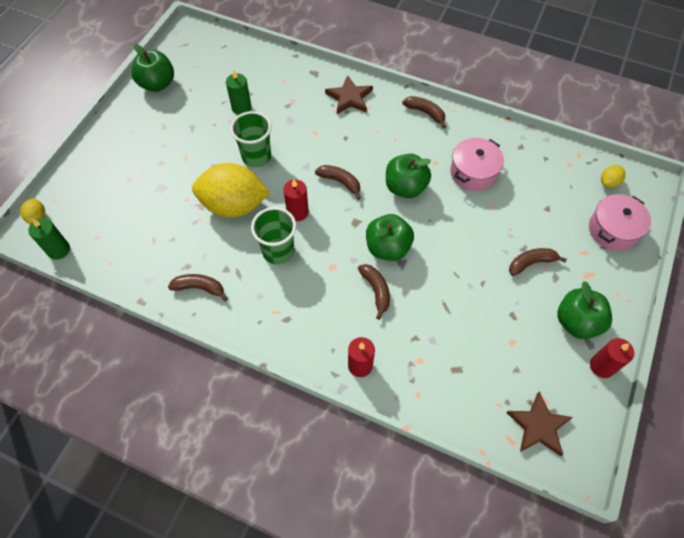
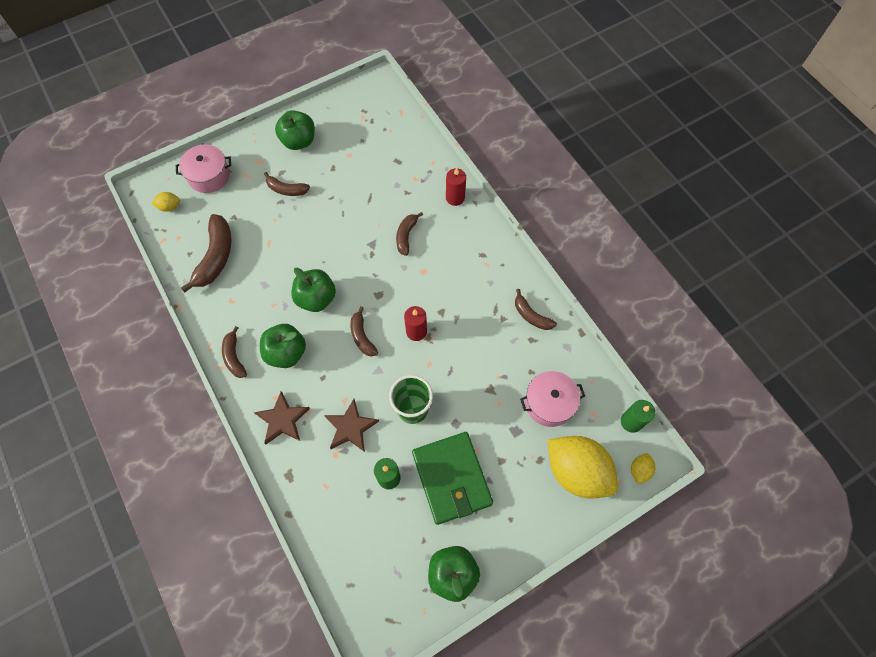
camera: 145 degrees left, 5 degrees up
(193, 132) = (452, 478): none -> green wallet
(234, 205) = (463, 371): yellow lemon -> yellow lemon (576, 471)
(278, 251) = (454, 308): green cup -> none
(388, 248) = (372, 260): green apple -> green apple (286, 353)
(473, 172) = (254, 277): pink pot -> pink pot (549, 403)
(521, 168) = (216, 257): none -> brown banana
(538, 426) = (379, 109): brown star -> brown star (350, 427)
(602, 366) = (311, 113): red candle -> none

